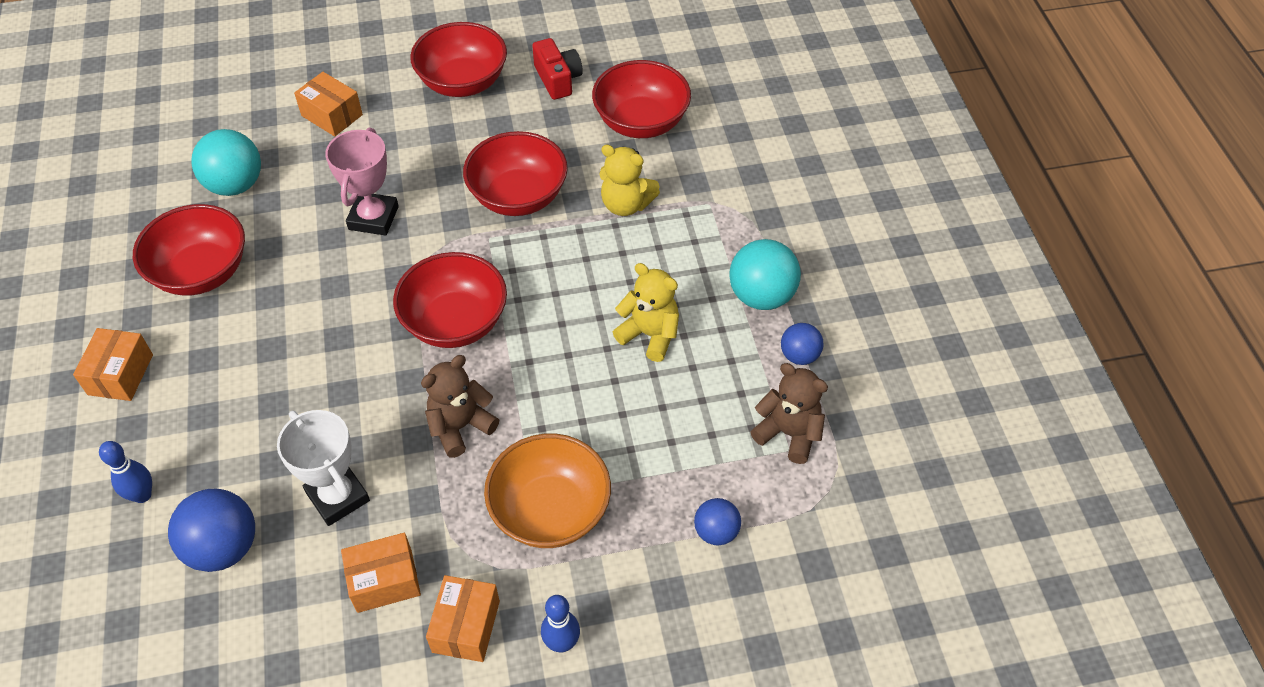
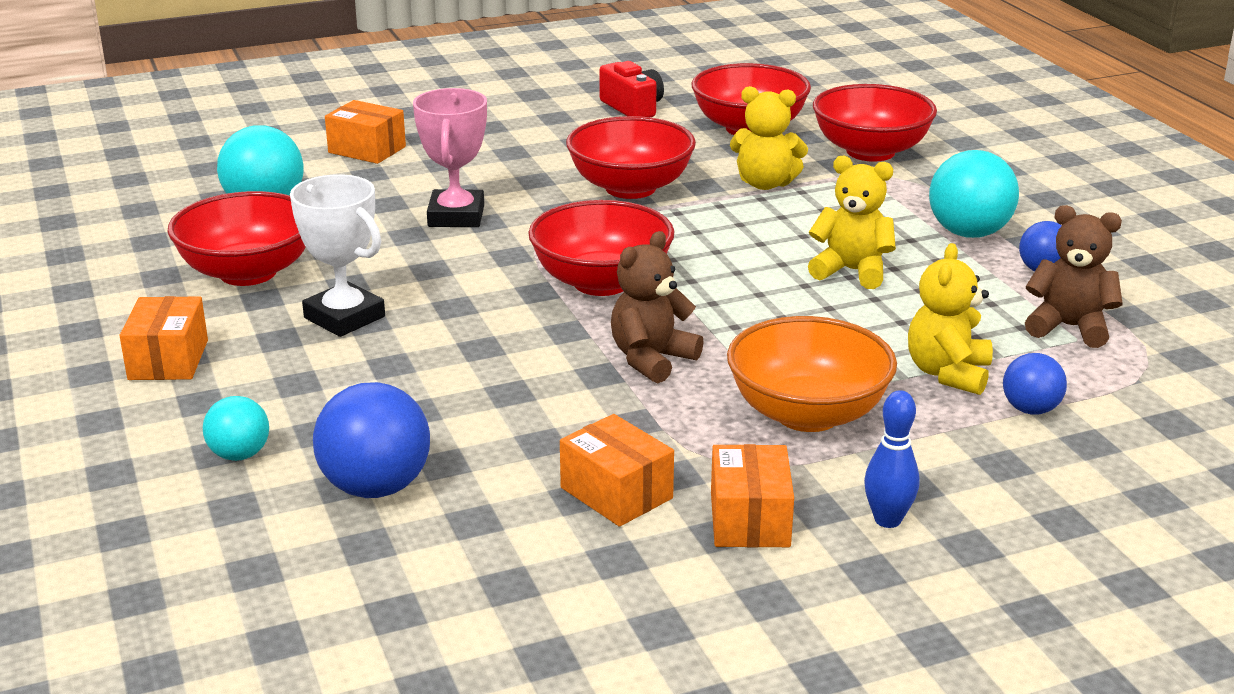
camera: 10 degrees left, 25 degrees down
(142, 495) = (239, 455): blue bowling pin -> turquoise ball
(338, 496) = (516, 430): white trophy -> white trophy (344, 317)
(384, 581) = (616, 493): orange box -> orange box turned 75 degrees clockwise
(463, 82) = (519, 117): red bowl -> red bowl (870, 151)
(672, 477) = (948, 373): none -> yellow teddy bear

